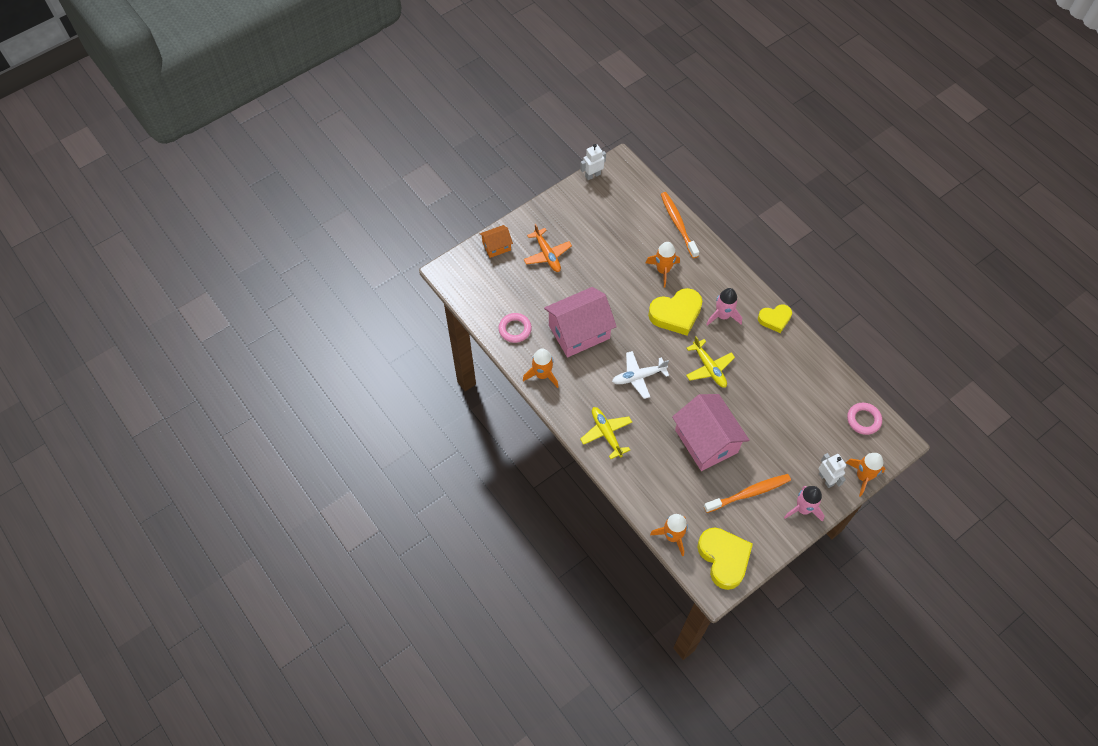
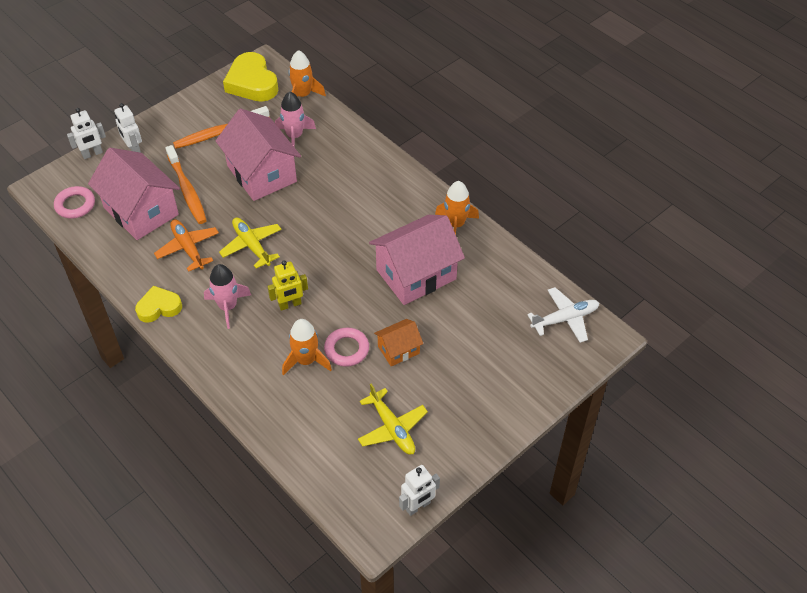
camera: 175 degrees right, 10 degrees down
(496, 246) = (547, 377): orange house -> orange house (398, 350)
(515, 329) = (498, 272): pink ring -> pink ring (346, 349)
(547, 255) = (472, 371): orange plane -> orange plane (188, 248)
(606, 433) = (374, 173): yellow plane -> yellow plane (392, 428)
(638, 377) = (339, 230): white plane -> white plane (565, 319)
(676, 314) = (290, 304): yellow heart -> yellow robot
(678, 224) = (281, 432): orange toothbrush -> orange toothbrush (187, 190)
(803, 509) = (164, 124): pink rocket -> pink rocket (294, 136)
(805, 409) = (141, 211): none -> pink house
(863, 476) = (92, 154): orange rocket -> white robot

